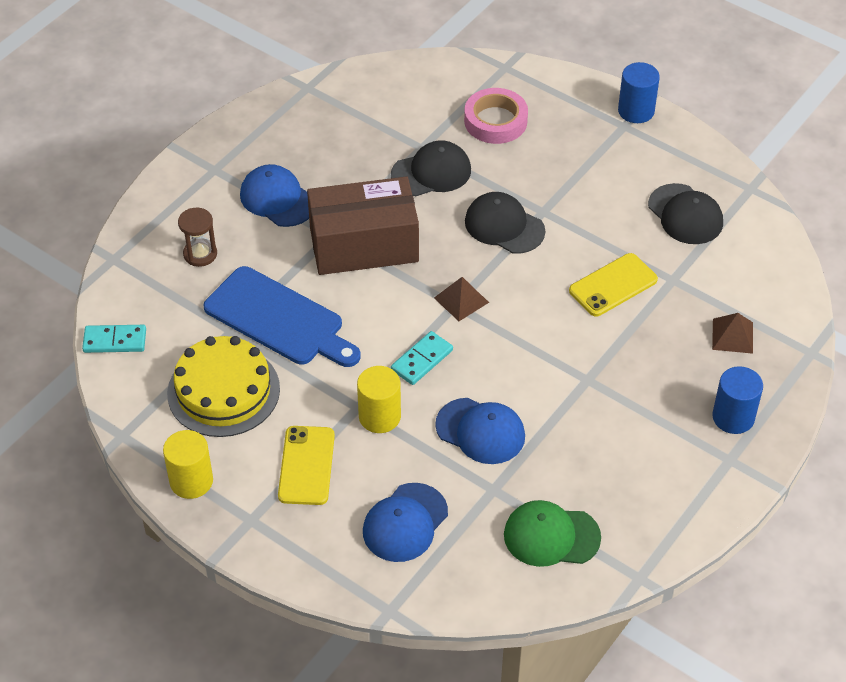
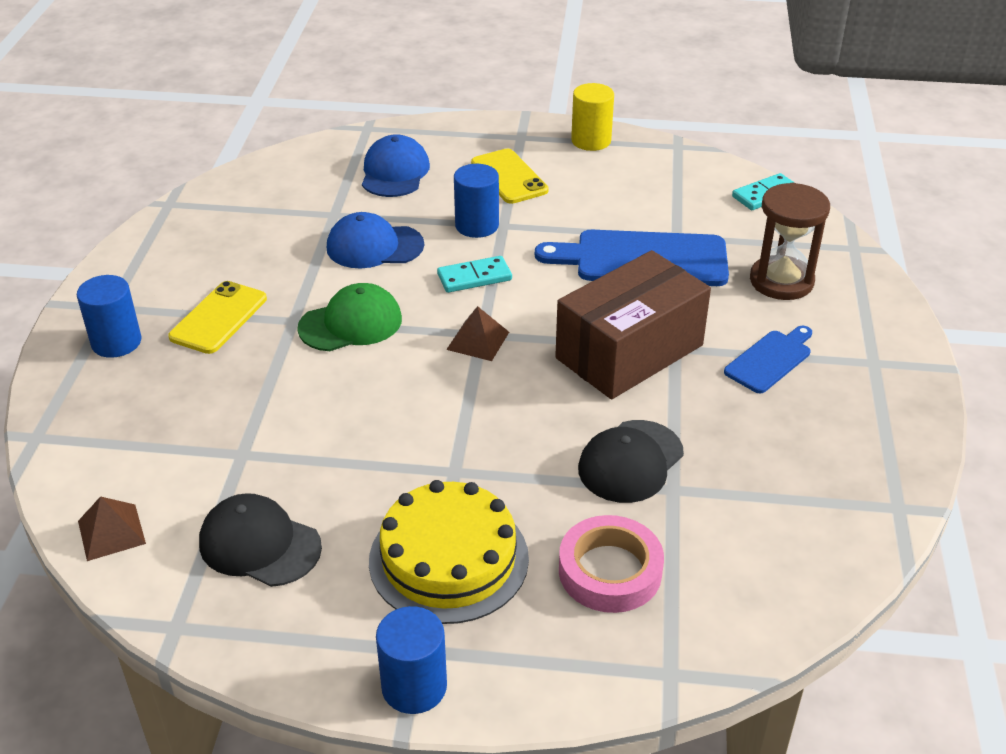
camera: 150 degrees right, 10 degrees down
(200, 254) = (781, 281): brown hourglass -> brown hourglass, size x1.59
(223, 391) = (631, 196): yellow cake -> yellow cake (448, 559)
(277, 199) = (770, 360): blue cap -> blue cutting board
(379, 416) = (477, 225): yellow cylinder -> blue cylinder
(422, 360) = (474, 277): turquoise domino -> turquoise domino turned 60 degrees clockwise
(504, 226) = (489, 434): black cap -> none
(551, 536) = (262, 203): green cap -> green cap (351, 323)
(613, 285) = (313, 419): yellow phone -> yellow phone (218, 318)
(732, 336) = (141, 419): brown pyramid -> brown pyramid (111, 532)

